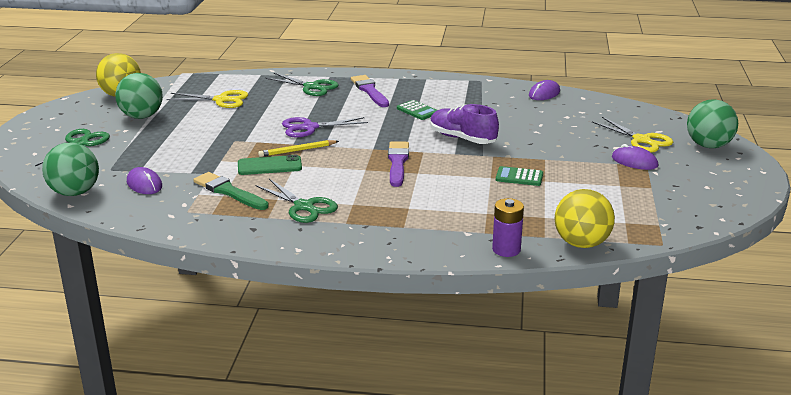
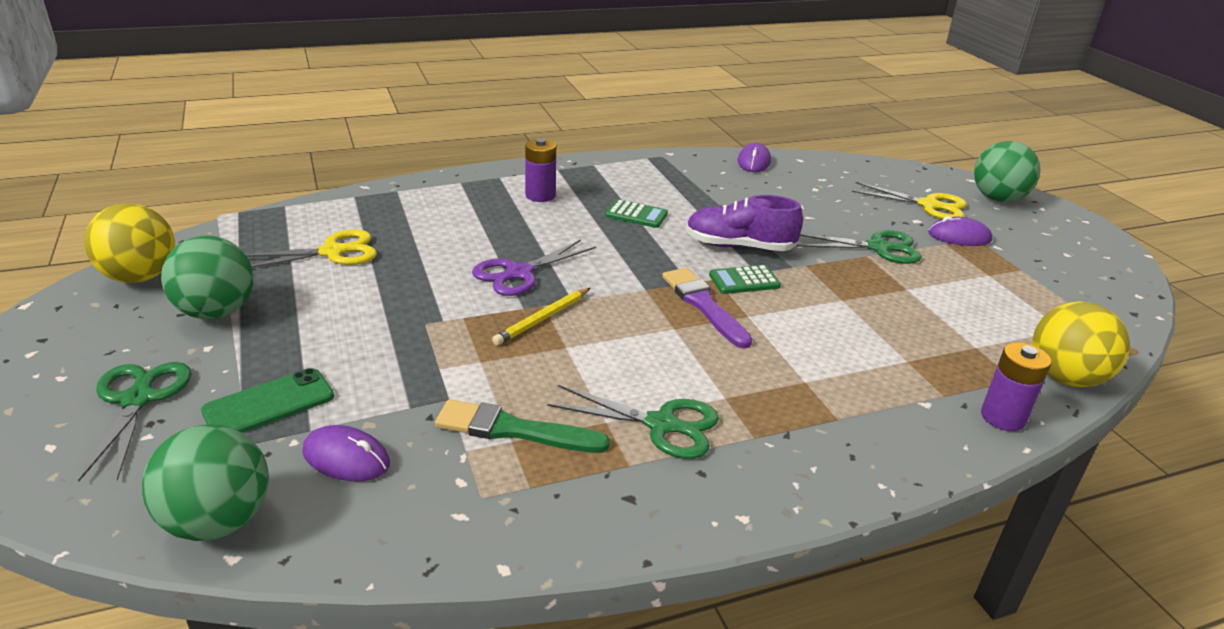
camera: 30 degrees left, 5 degrees up
(269, 166) = (529, 359): green phone -> green phone (269, 404)
(311, 87) = (452, 204): green scissors -> green scissors (878, 248)
(369, 91) = (540, 195): purple brush -> purple battery
(519, 177) = (873, 290): green calculator -> green calculator (744, 281)

